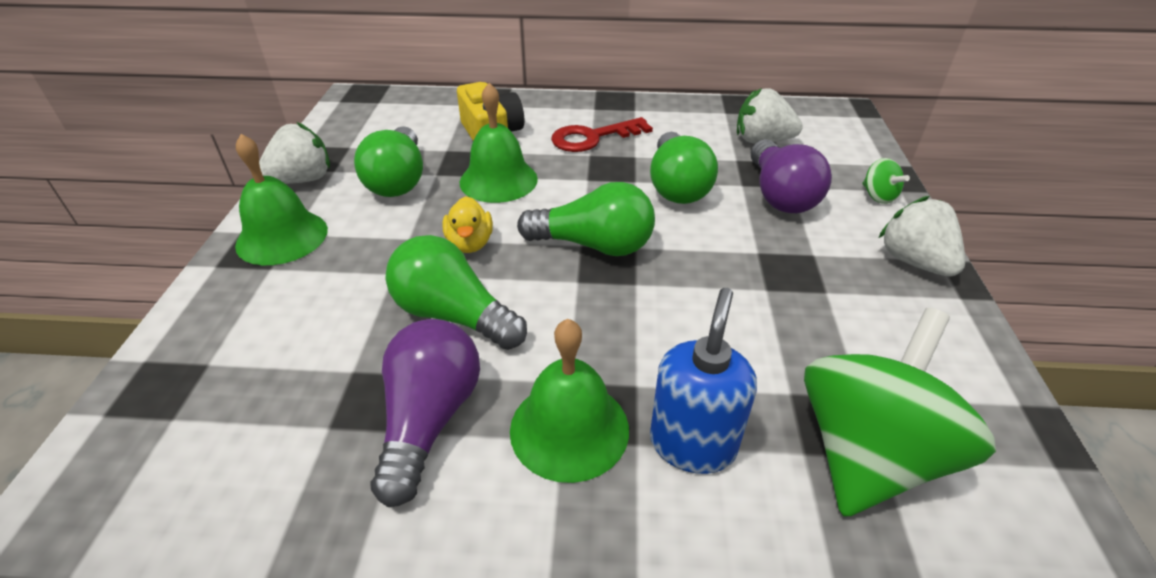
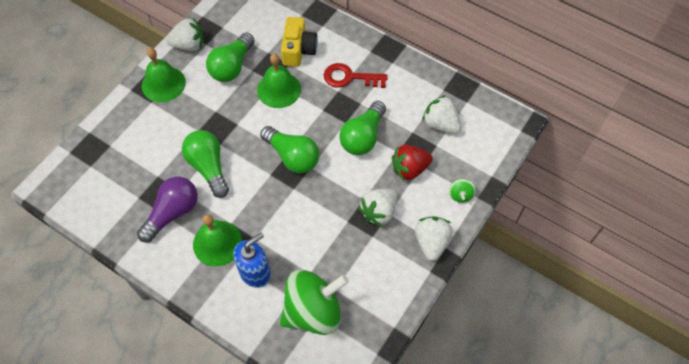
camera: 30 degrees right, 20 degrees up
(470, 243) = (239, 128): yellow duck -> none
(780, 195) = (409, 169): purple light bulb -> red strawberry
(798, 257) = (379, 212): none -> white strawberry

